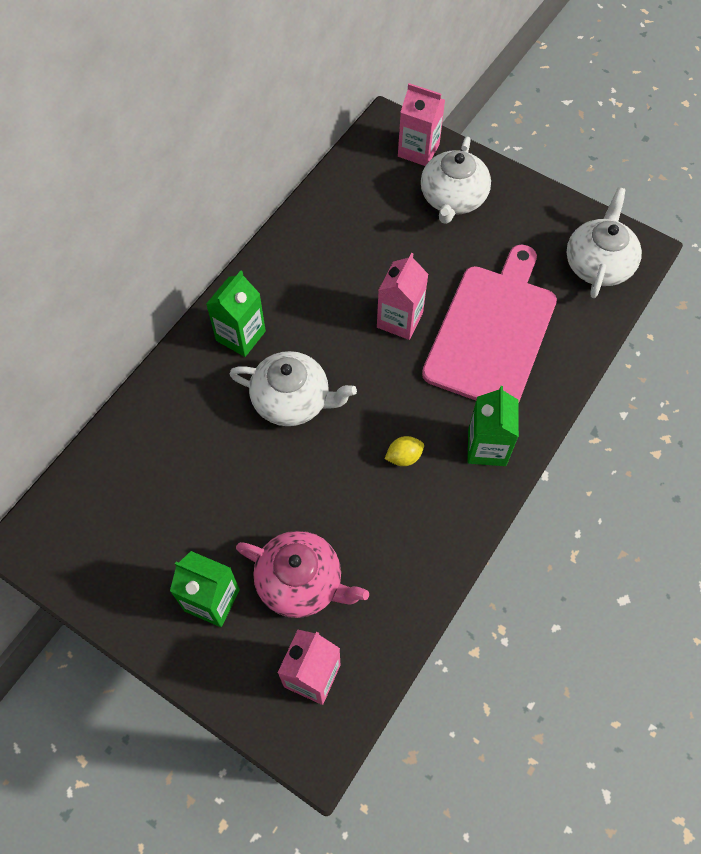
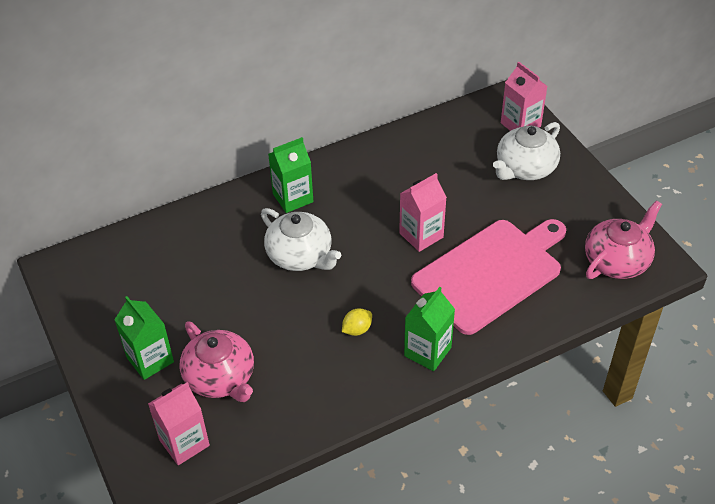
camera: 30 degrees right, 15 degrees down
(404, 457) = (357, 329): yellow lemon -> yellow lemon turned 45 degrees counterclockwise
(598, 264) = (617, 261): white teapot -> pink teapot

